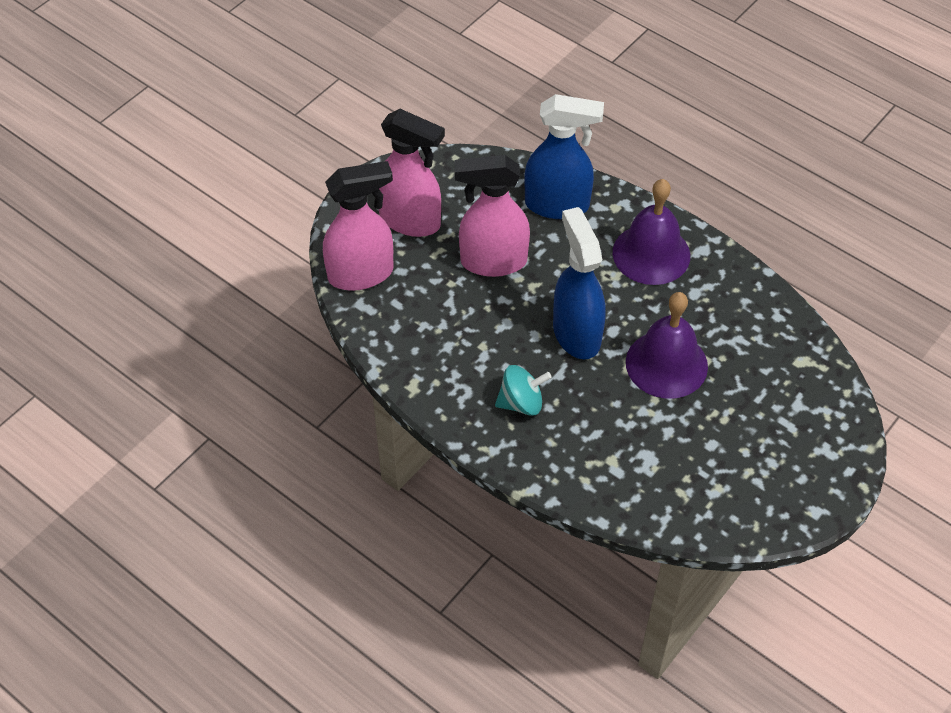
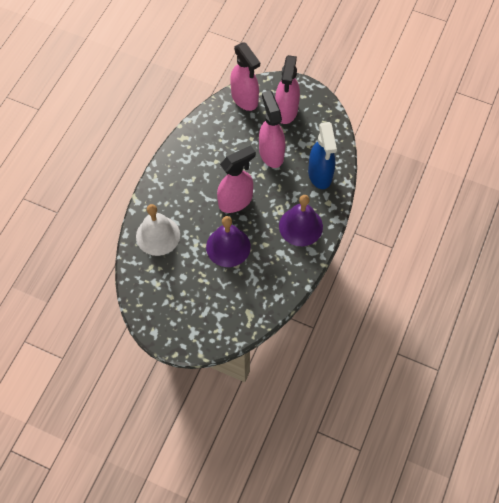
camera: 75 degrees right, 10 degrees up
(521, 403) = (186, 185): turquoise spinning top -> none
(576, 333) = (236, 201): blue spray bottle -> pink spray bottle
(617, 468) = (158, 235): none -> white bell

